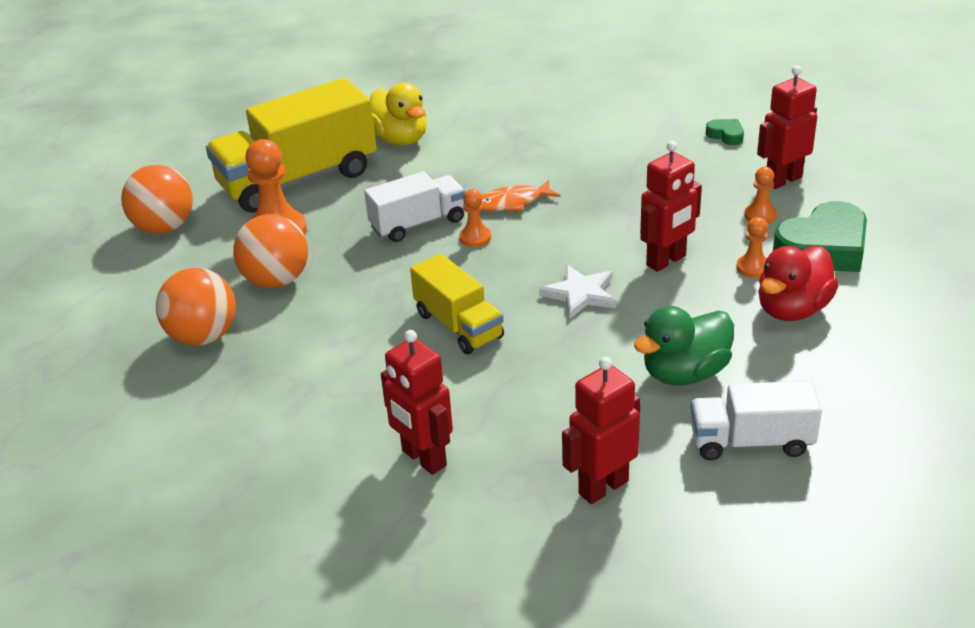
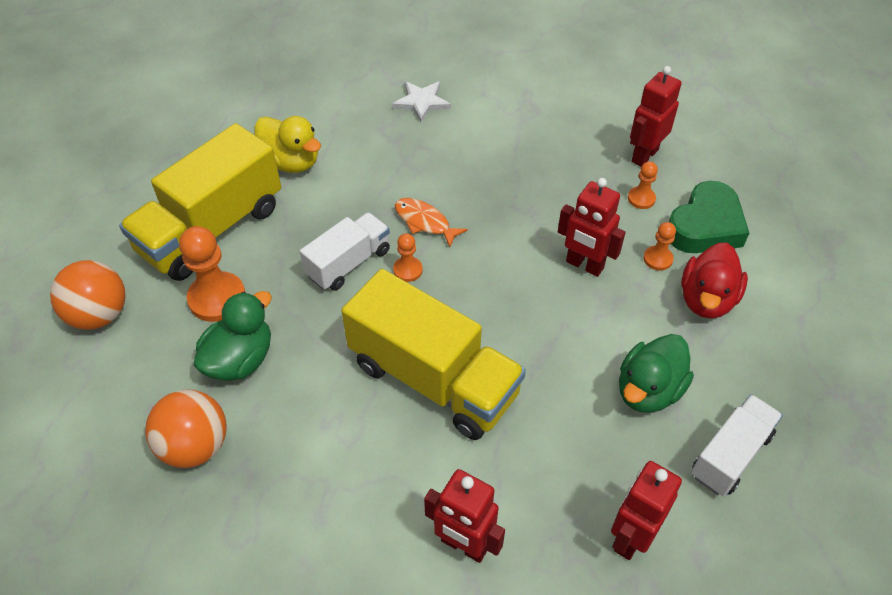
camera: 20 degrees left, 15 degrees up
(276, 280) = (240, 360): orange ball -> green duck
(458, 325) = (433, 378): yellow truck -> yellow truck, size x1.77
(512, 203) = (425, 222): orange fish -> orange fish turned 75 degrees clockwise
(580, 294) = (526, 318): white star -> white star (421, 102)
(666, 261) = (584, 265): red robot -> red robot turned 90 degrees clockwise
(726, 135) = (578, 112): green heart -> none
(751, 442) = (730, 455): white truck -> white truck turned 150 degrees clockwise

